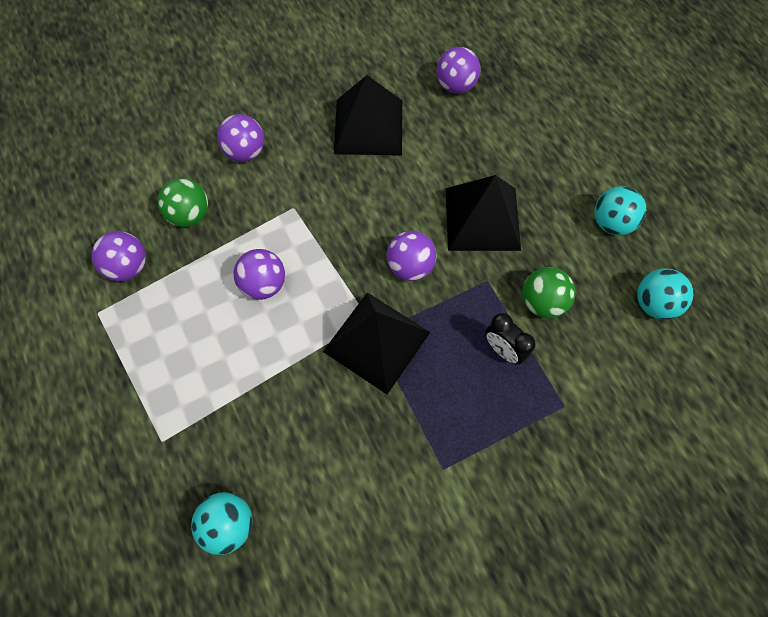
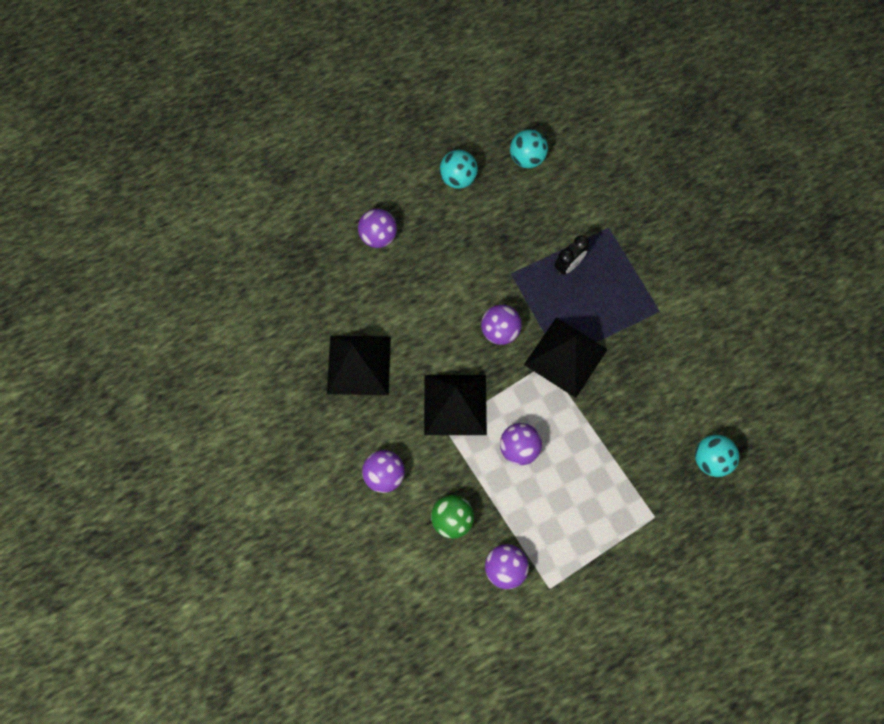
camera: 90 degrees left, 5 degrees up
(456, 85) = (315, 288): purple ball -> purple ball (378, 236)
(482, 218) = (454, 274): black pyramid -> black pyramid (455, 404)
(542, 302) = (528, 235): green ball -> none

